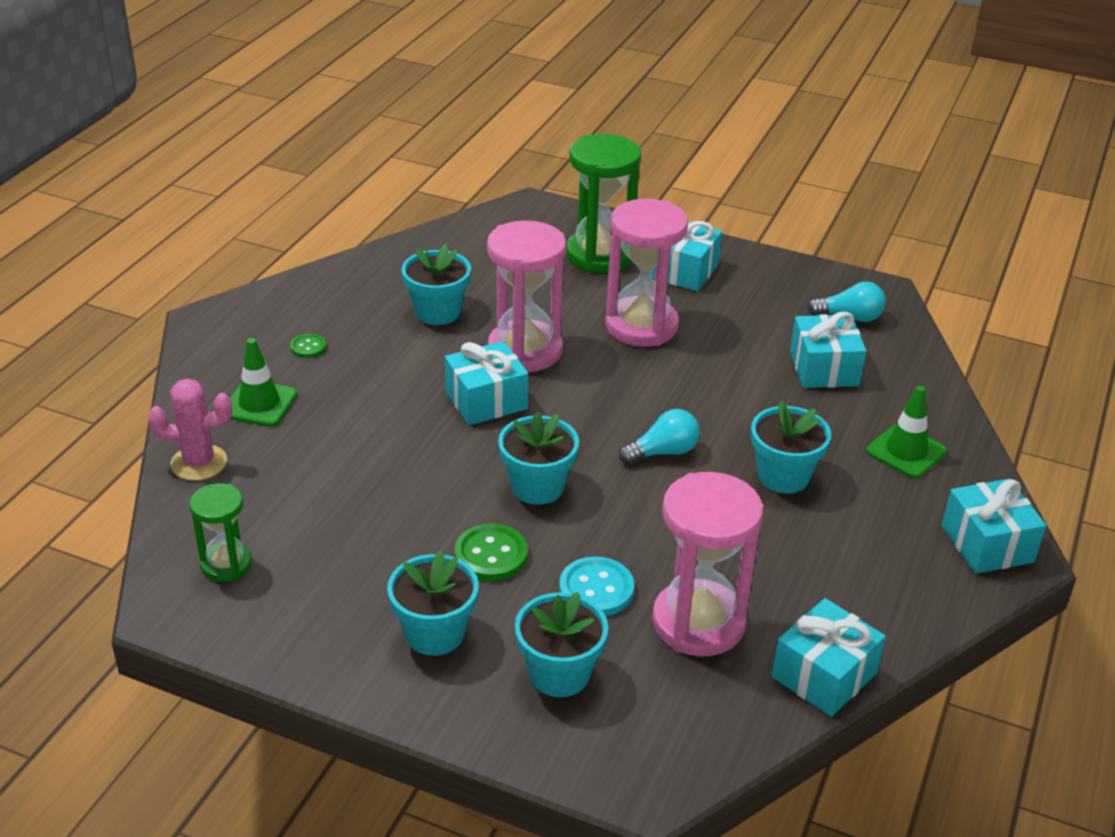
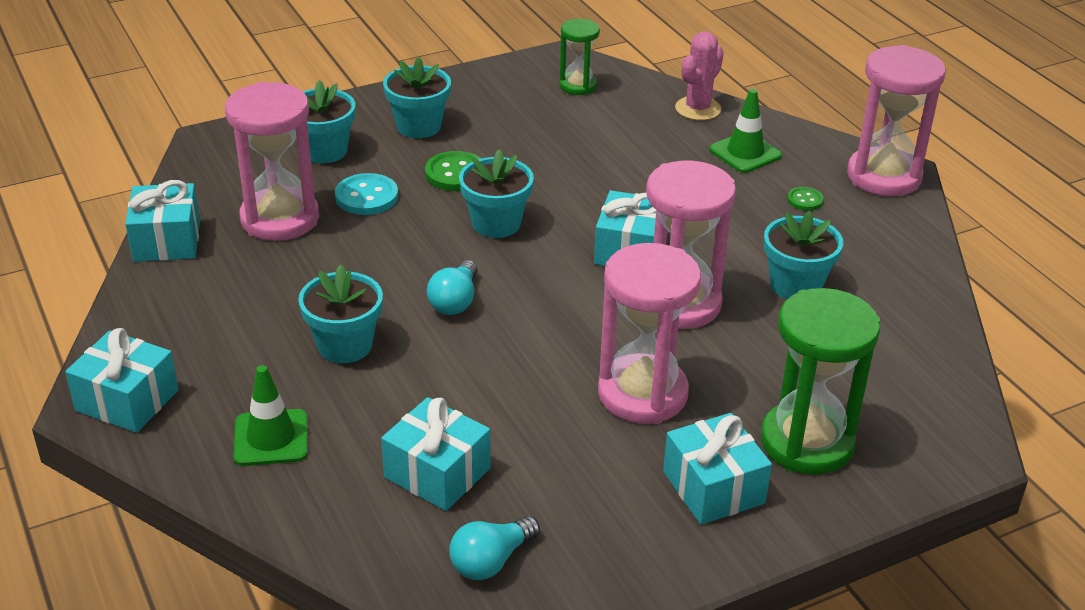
camera: 130 degrees right, 0 degrees up
(225, 323) = (884, 176): none -> pink hourglass

